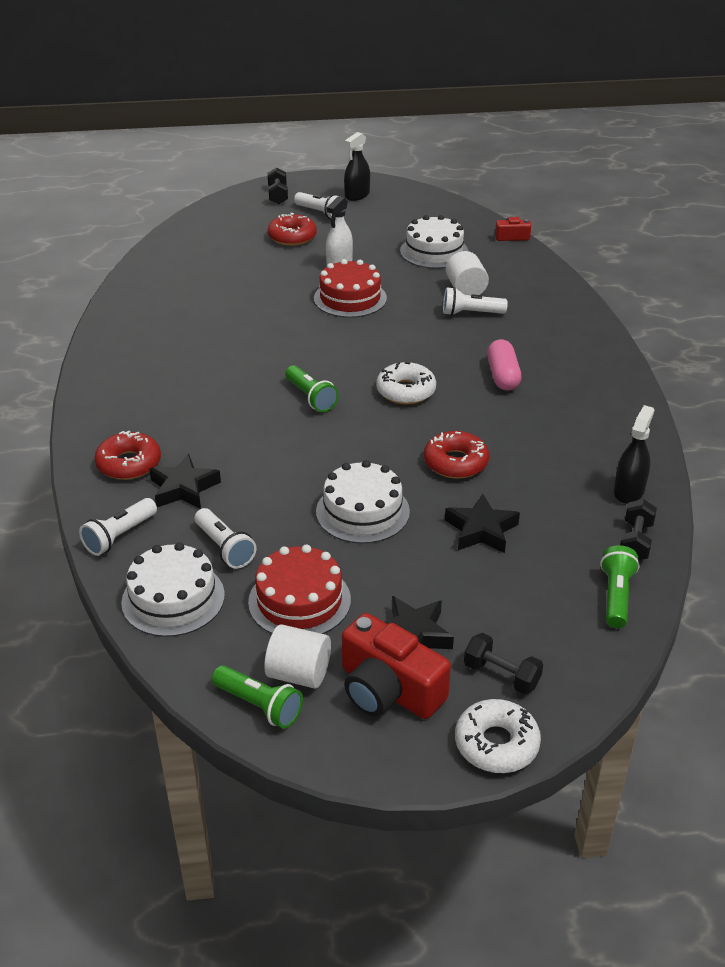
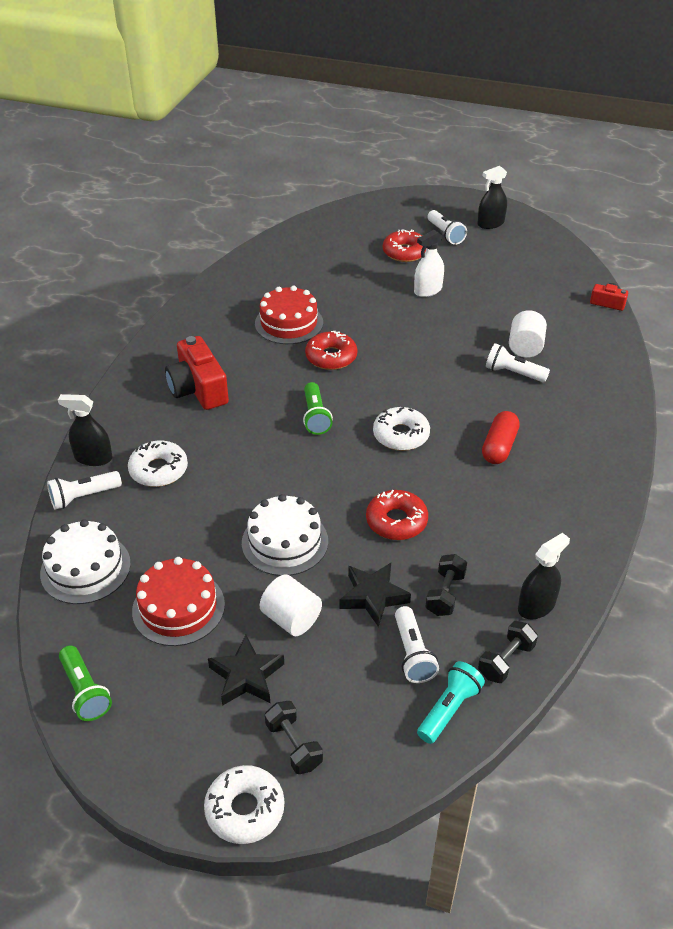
camera: 25 degrees right, 5 degrees up
(102, 498) = (93, 458): none -> black spray bottle
(129, 463) = (132, 433): red donut -> red donut (331, 357)
(184, 488) = (158, 470): black star -> white donut
(225, 547) = (154, 536): white flashlight -> white flashlight (413, 653)
(278, 195) = (420, 207): black dumbbell -> black dumbbell (445, 594)
(299, 674) = (133, 675): white cylinder -> white cylinder (291, 619)
(350, 298) = (414, 327): red cake -> red cake (289, 323)
(388, 690) = (192, 719): red camera -> red camera (198, 389)
(434, 251) = (522, 299): white cake -> none
(502, 376) = (499, 447): pink capsule -> red capsule
(616, 596) = (449, 709): green flashlight -> turquoise flashlight

